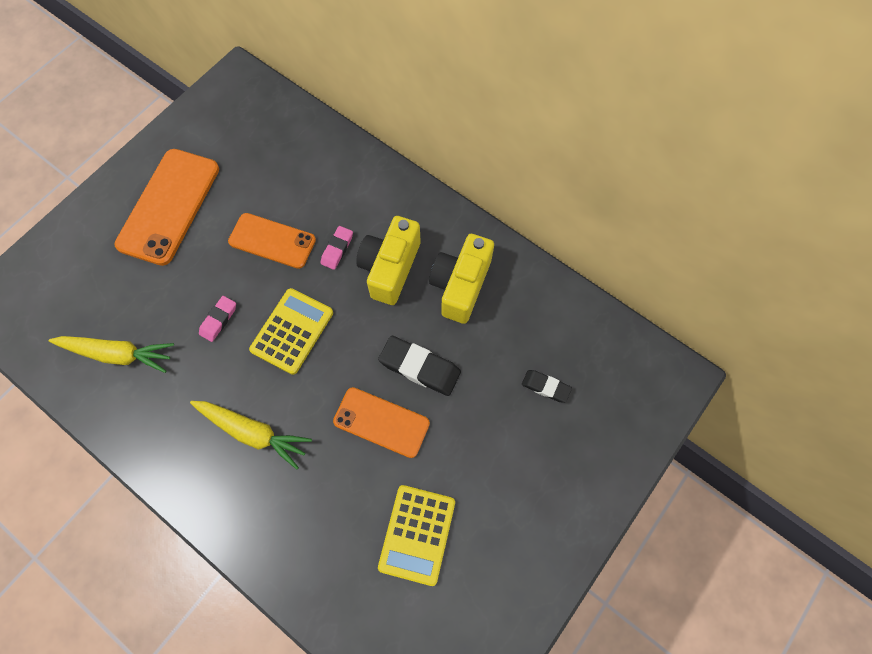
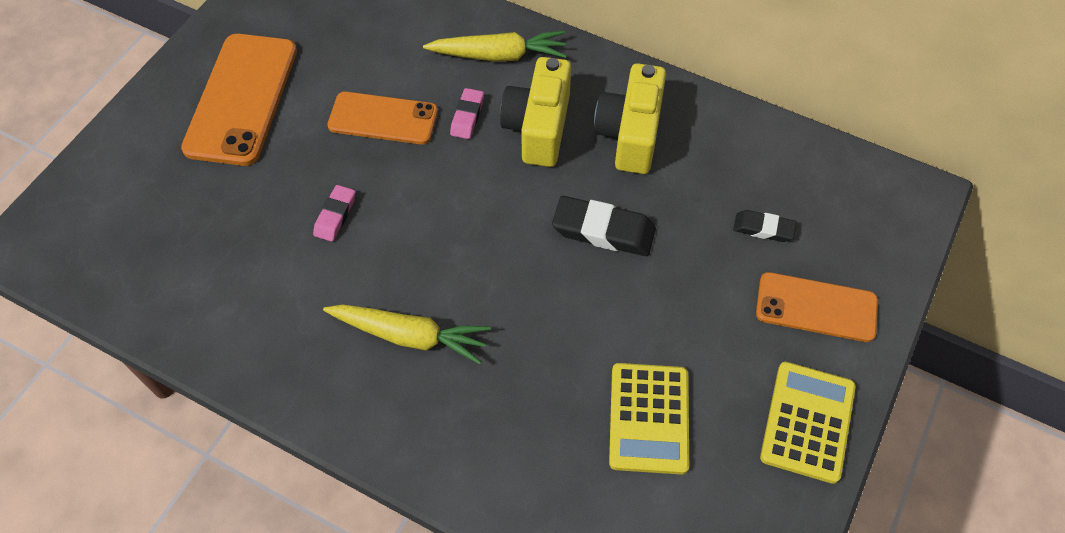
camera: 10 degrees left, 10 degrees down
(118, 354) = (212, 274): yellow carrot -> yellow carrot (499, 55)
(292, 331) = (432, 214): yellow calculator -> yellow calculator (807, 422)
(381, 422) = (571, 299): orange phone -> orange phone (816, 307)

